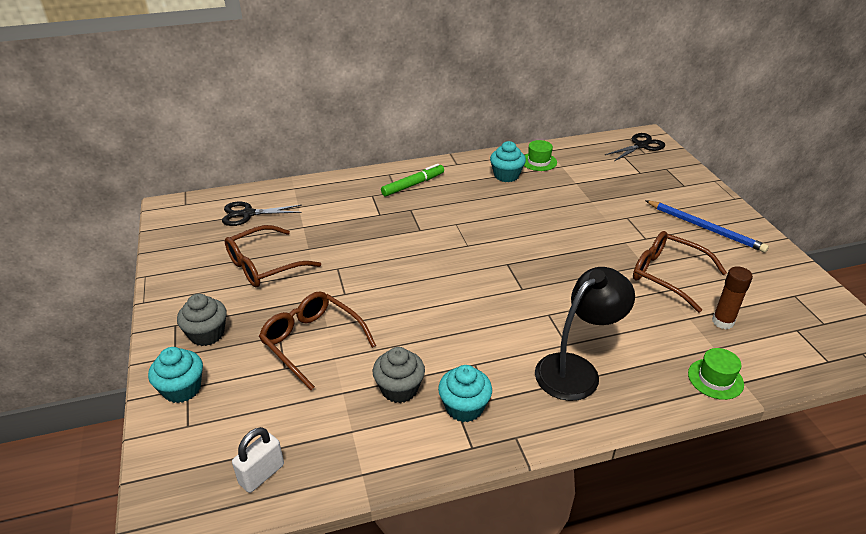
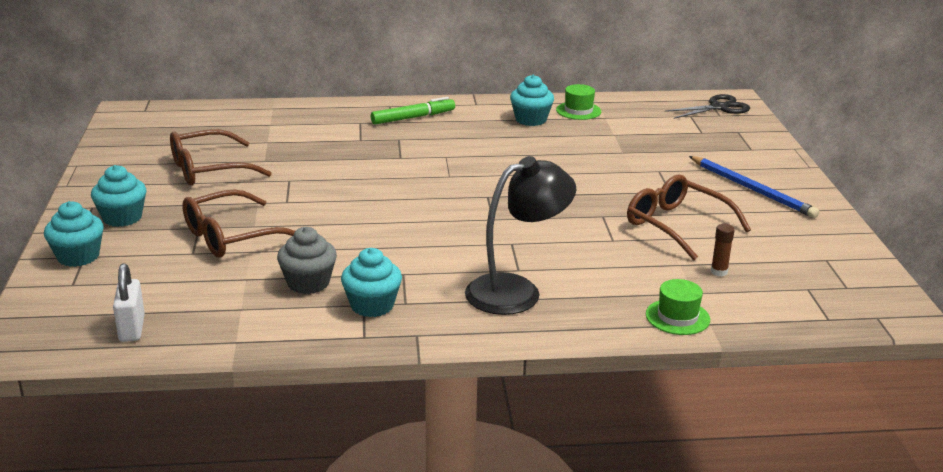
camera: 10 degrees right, 10 degrees down
(207, 334) = (122, 218): grey cupcake -> turquoise cupcake
(248, 214) = (210, 125): black scissors -> none
(262, 474) = (132, 328): white padlock -> white padlock turned 60 degrees counterclockwise
(312, 342) = (232, 236): brown glasses -> brown glasses turned 90 degrees counterclockwise
(722, 322) = (719, 272): brown glue stick -> brown glue stick, size x0.65

